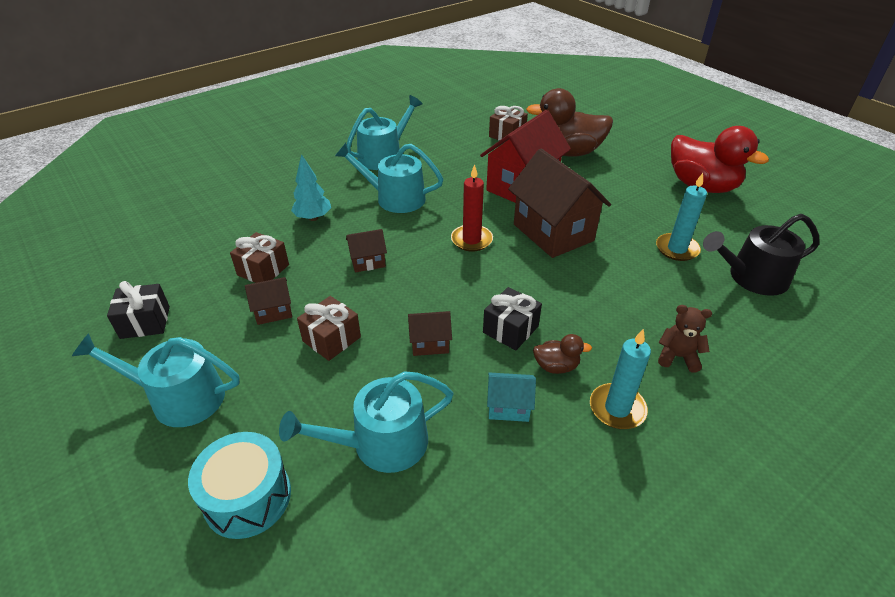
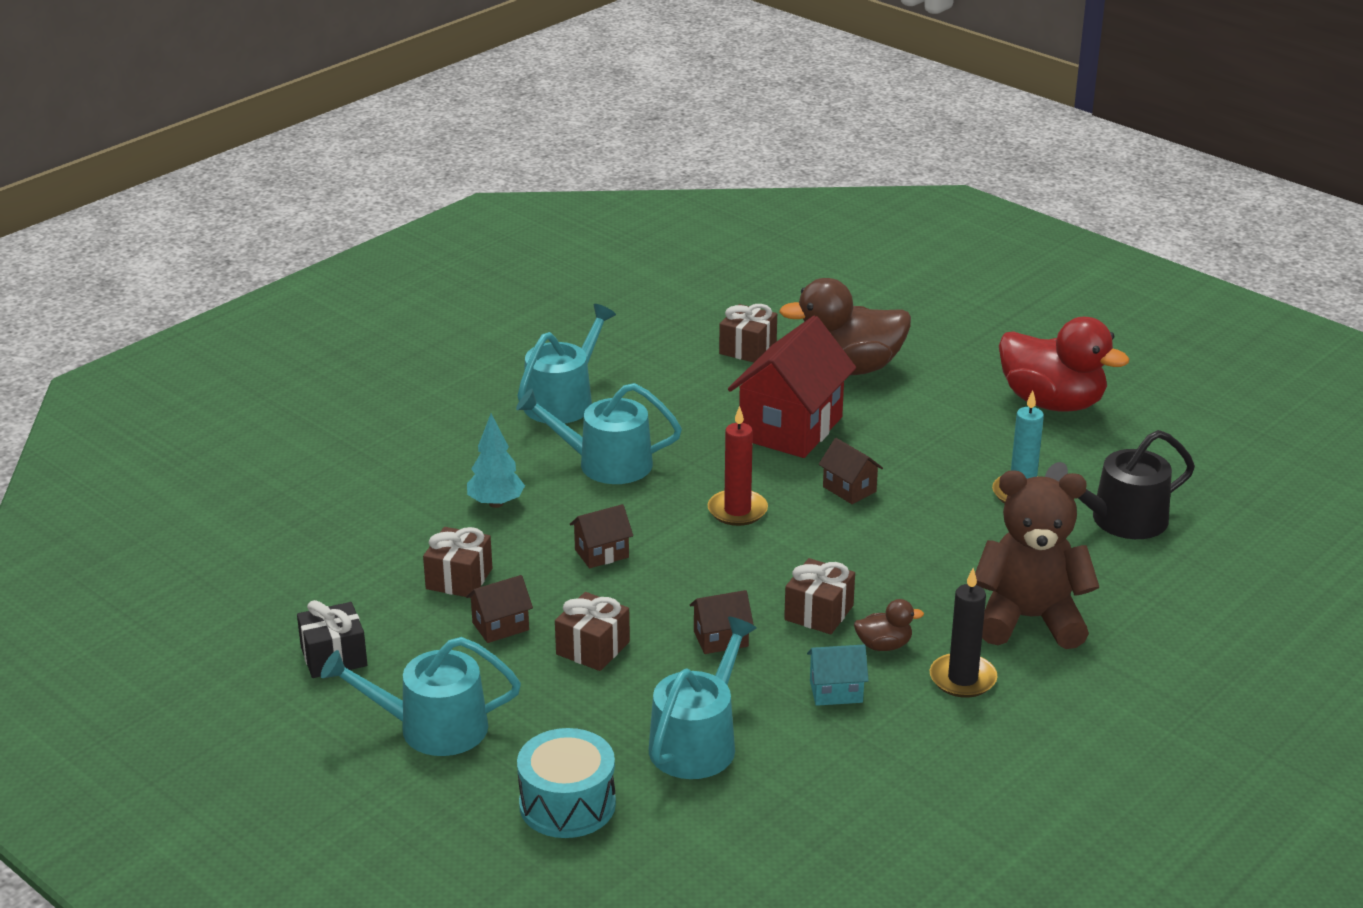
camera: 10 degrees left, 10 degrees down
(381, 443) = (697, 742): turquoise watering can -> turquoise watering can turned 150 degrees clockwise
(510, 329) = (818, 613): black gift -> brown gift
(553, 232) = (849, 489): brown house -> brown house, size x0.46
(617, 408) = (962, 679): turquoise candle -> black candle
(677, 357) = (1029, 619): brown teddy bear -> brown teddy bear, size x2.11

